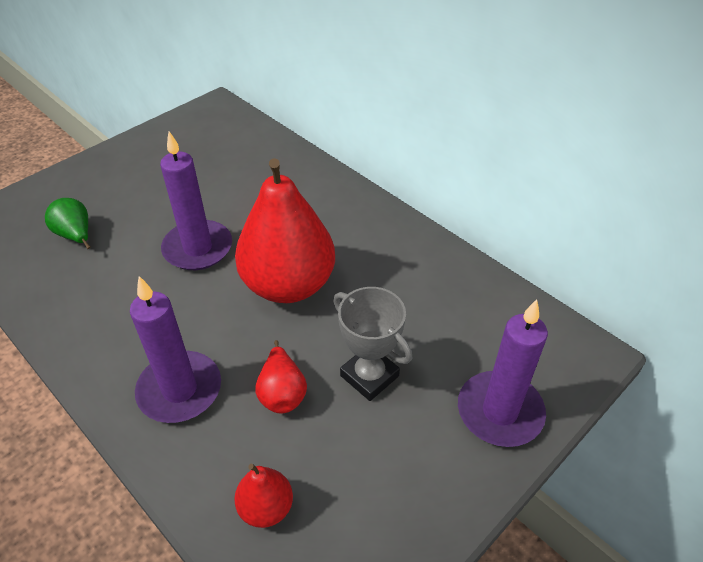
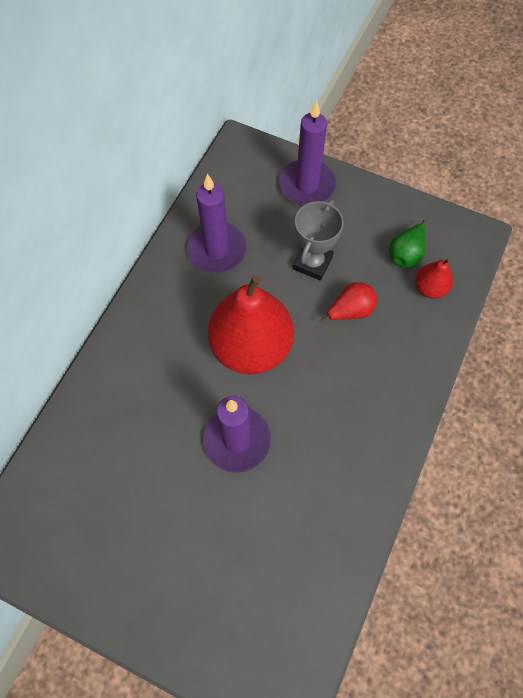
camera: 110 degrees left, 20 degrees up
(76, 235) = (262, 569): green pear -> green pear (405, 254)
(180, 390) = (378, 379): purple candle -> purple candle (217, 250)

